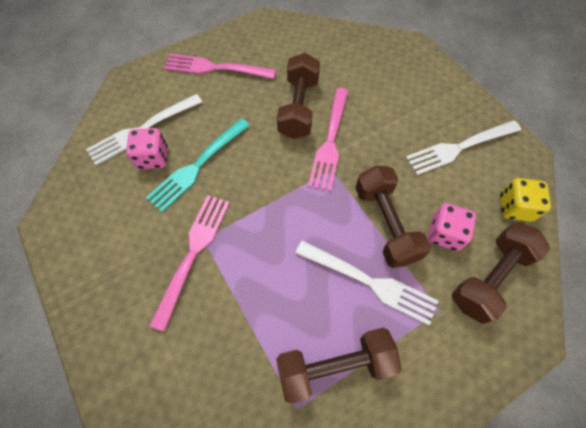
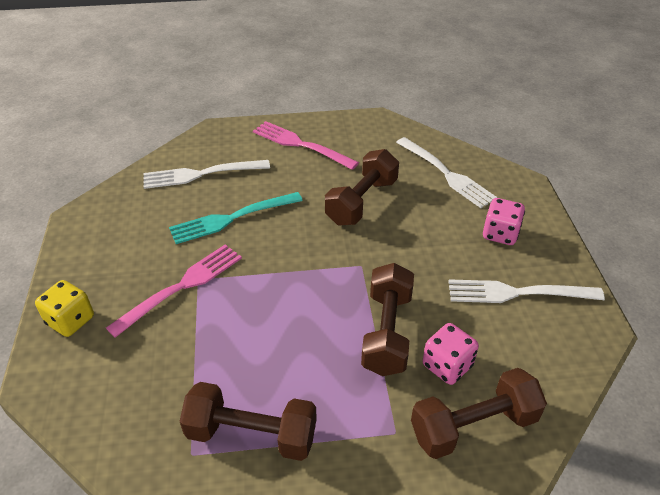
camera: 25 degrees right, 20 degrees down
(153, 158) = (196, 199): pink dice -> pink dice (500, 234)
(330, 142) = (375, 241): pink fork -> none
(370, 282) = (336, 377): white fork -> white fork (447, 174)
(514, 207) = (548, 372): yellow dice -> yellow dice (70, 320)

